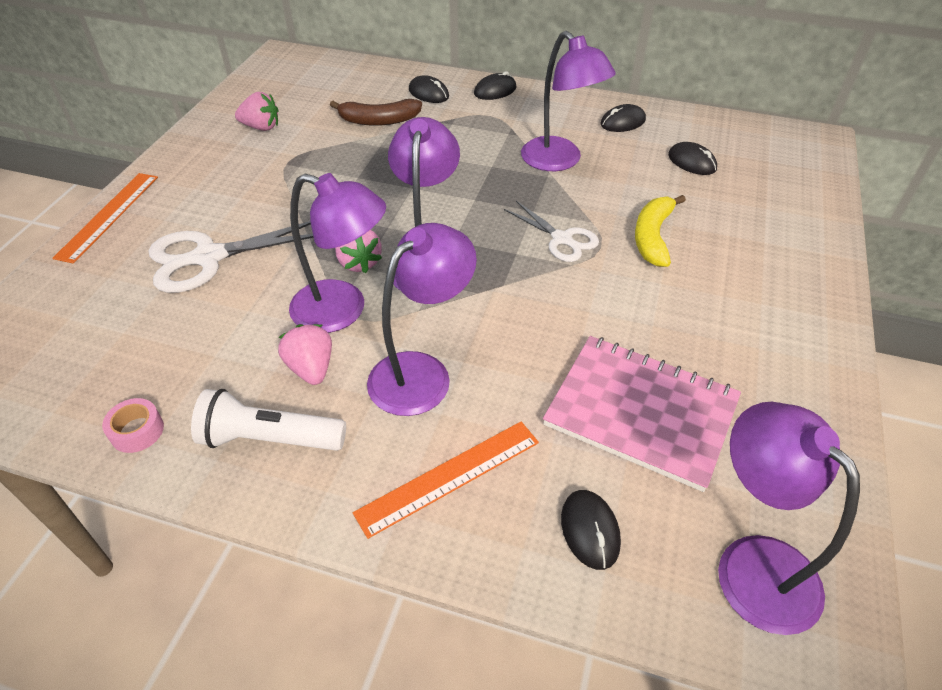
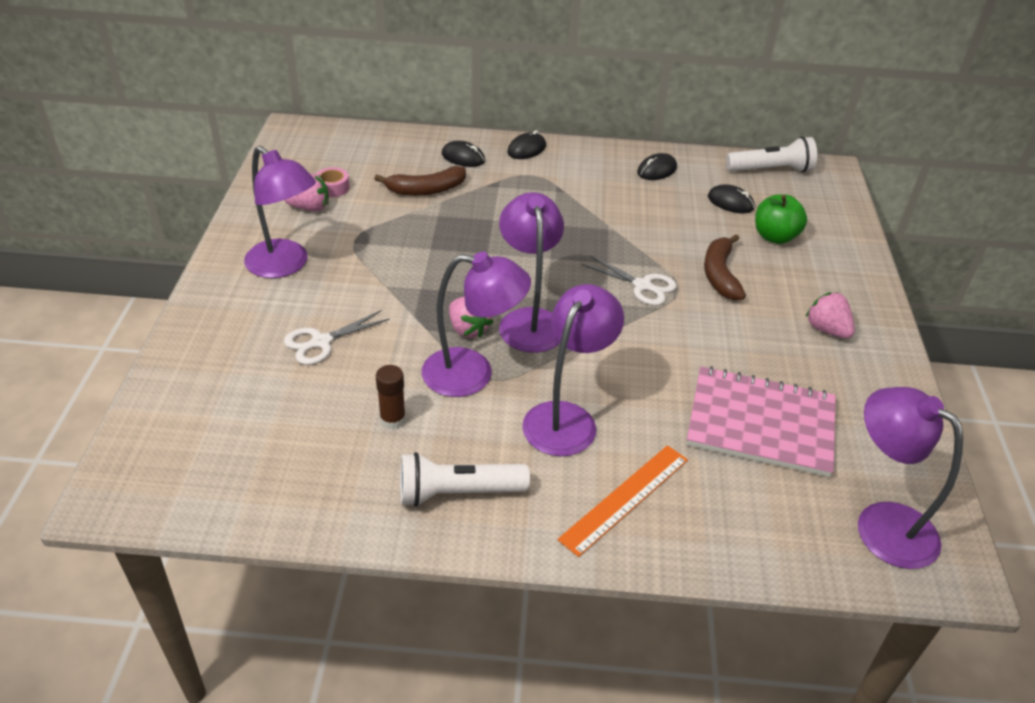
camera: 15 degrees left, 5 degrees down
(108, 216) = (197, 314): orange ruler -> none
(137, 431) = (333, 505): pink tape -> pink tape (333, 187)
(208, 258) = (321, 342): white scissors -> white scissors, size x0.61
(240, 347) = (392, 419): none -> brown glue stick
(311, 368) = (467, 428): pink strawberry -> pink strawberry (827, 329)
(559, 161) = (613, 213): purple lamp -> purple lamp (285, 265)
(590, 530) = (753, 520): black mouse -> none
(652, 237) = (720, 275): yellow banana -> brown banana
(730, 203) = (775, 237): none -> green apple
(749, 133) = (771, 170): none -> white flashlight

